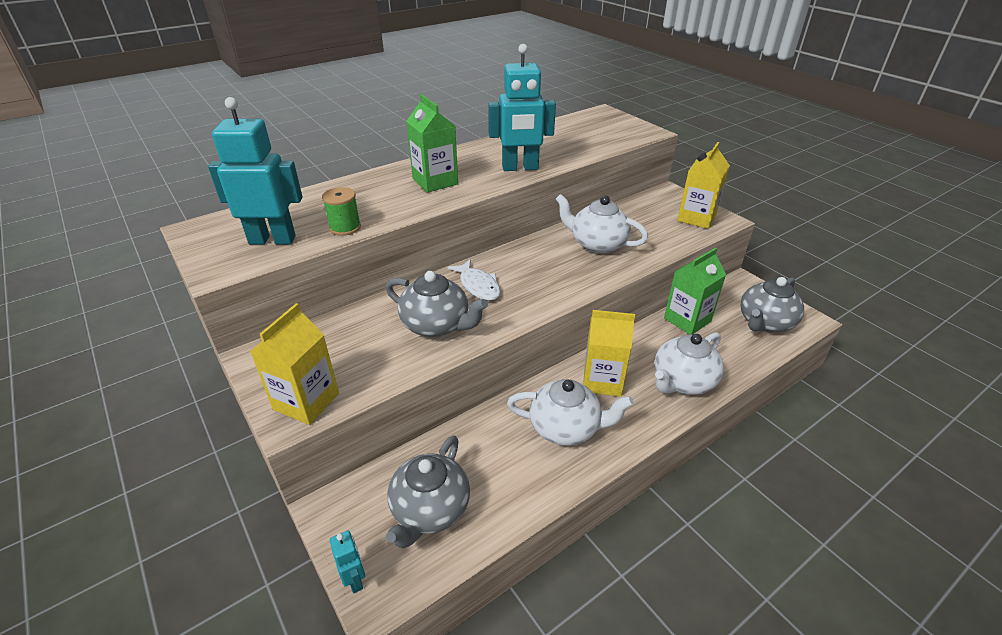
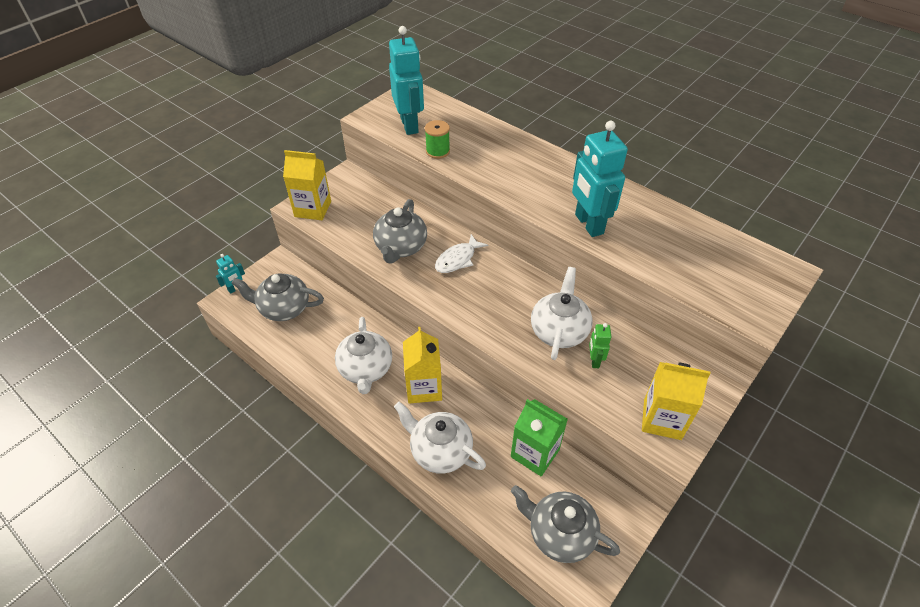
camera: 75 degrees right, 10 degrees up
(435, 181) = (531, 177): green carton -> none
(635, 234) = (594, 360): none -> green robot

